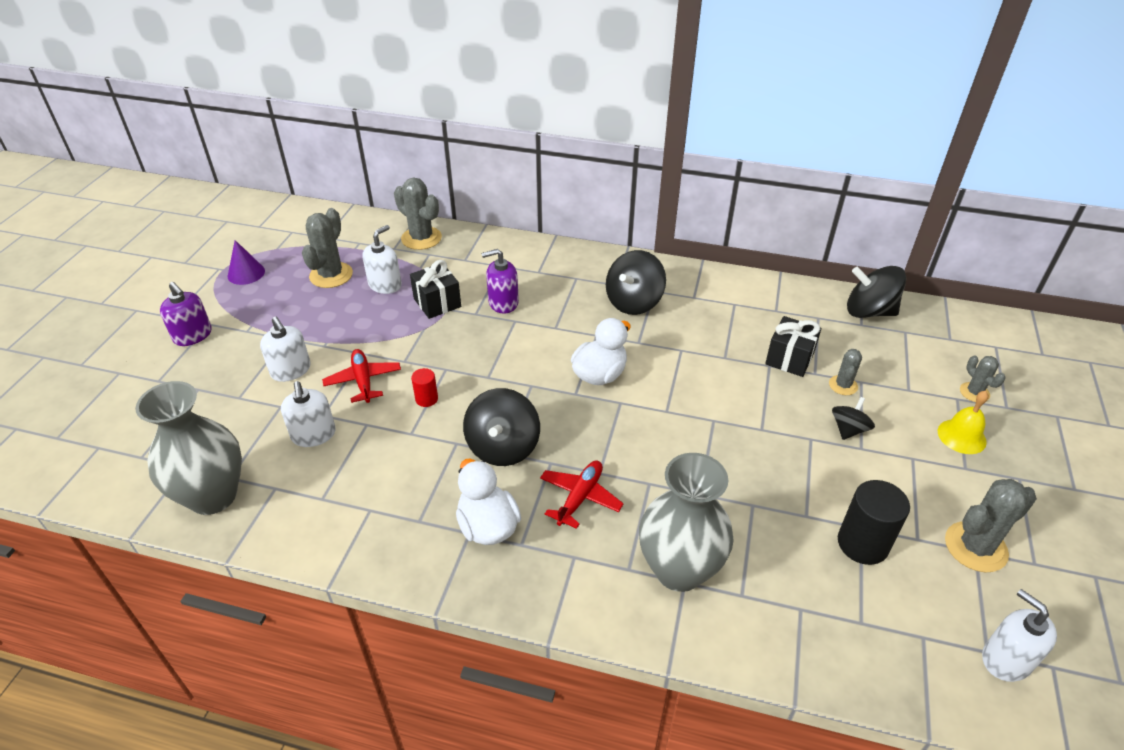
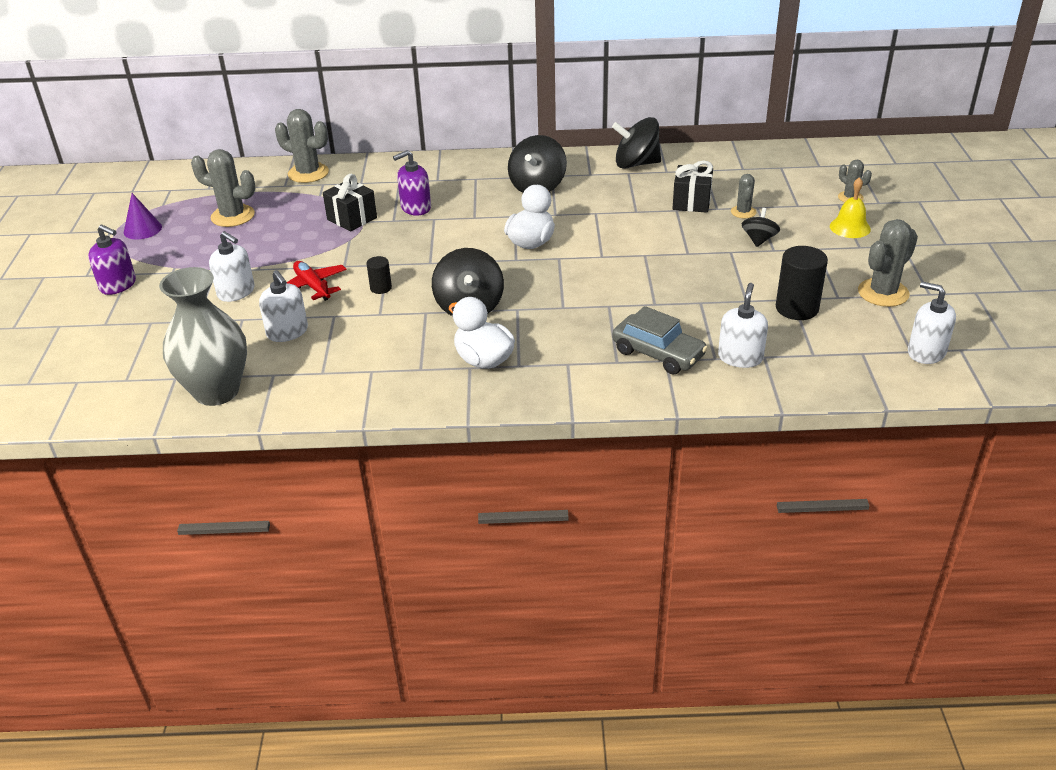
camera: 15 degrees left, 5 degrees down
(331, 275) = (233, 216): grey cactus -> grey cactus turned 75 degrees counterclockwise
(385, 285) = (292, 214): white soap dispenser -> white soap dispenser (740, 357)
(426, 399) = (381, 288): red cylinder -> black cylinder
(580, 497) = (554, 326): red plane -> none
(679, 569) = (658, 353): grey vase -> grey car
(869, 311) = (746, 158): black spinning top -> black spinning top (636, 164)

